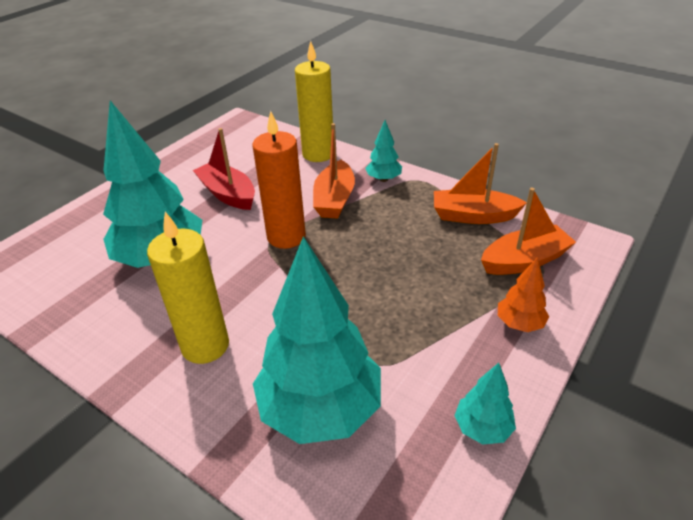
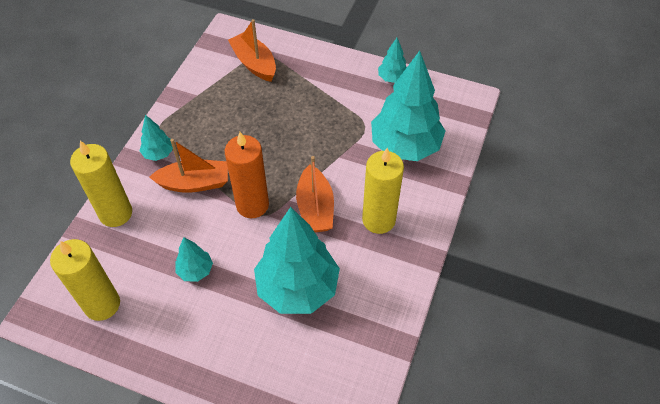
camera: 105 degrees left, 15 degrees up
(227, 147) = (102, 304): none -> yellow candle
(228, 194) = (195, 271): red boat -> turquoise tree
(473, 216) = (206, 91): orange boat -> orange boat (315, 208)
(519, 324) = (314, 65): orange tree -> none

